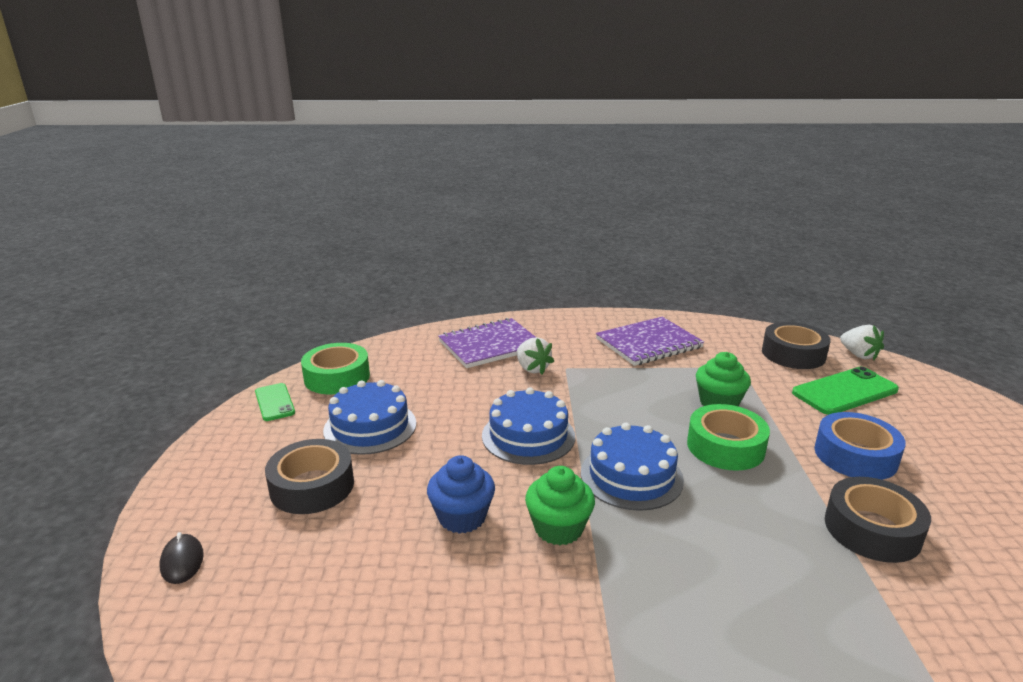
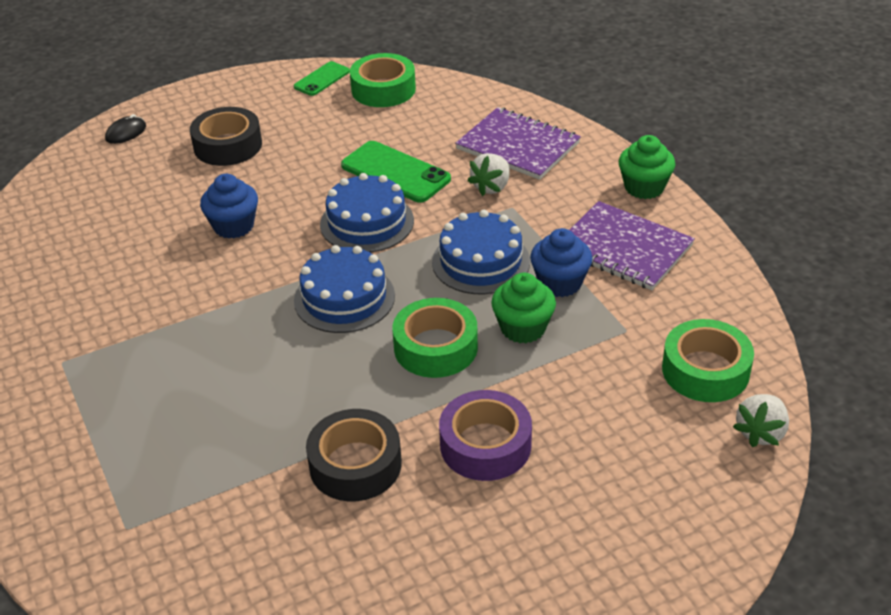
camera: 65 degrees right, 15 degrees up
(370, 427) = (321, 137): blue cake -> blue cake (481, 261)
(558, 528) = (248, 277): green cupcake -> green cupcake (644, 187)
(673, 375) = (560, 283): none -> blue cupcake
(793, 354) = (705, 370): black tape -> green tape
(844, 391) = (635, 426): green phone -> green phone (395, 172)
(855, 455) = (485, 445): blue tape -> purple tape

